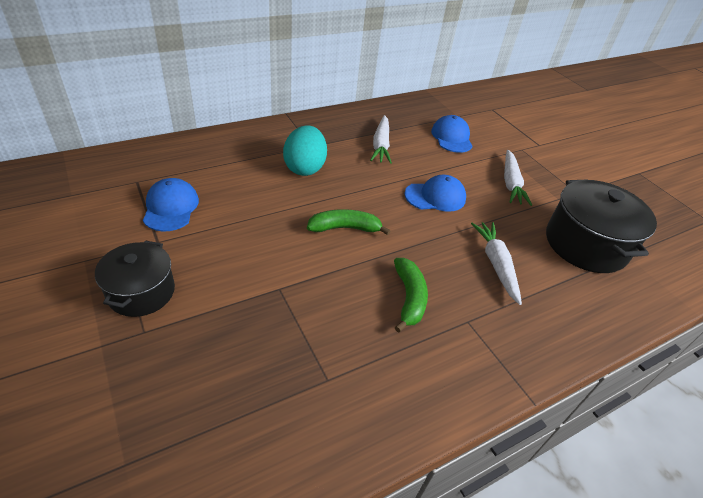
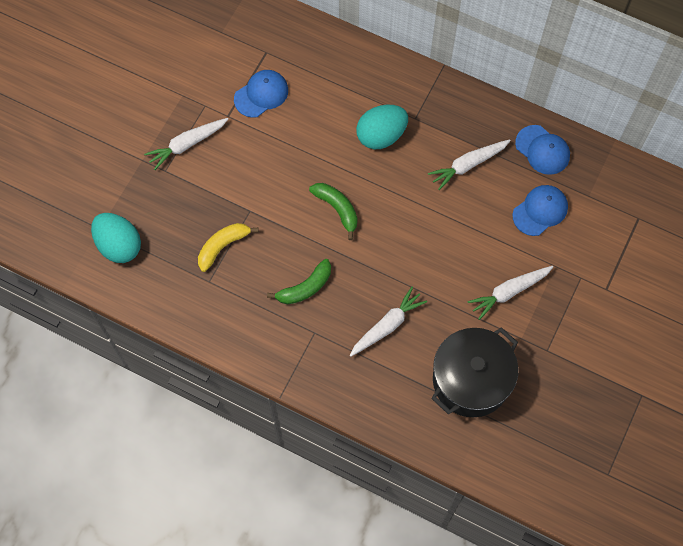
camera: 60 degrees right, 25 degrees up
(141, 292) = (187, 145): black pot -> white carrot
(177, 455) = (119, 245): none -> turquoise egg
(296, 337) = (223, 246): none -> yellow banana
(435, 196) = (432, 245): blue cap -> blue cap (542, 150)

